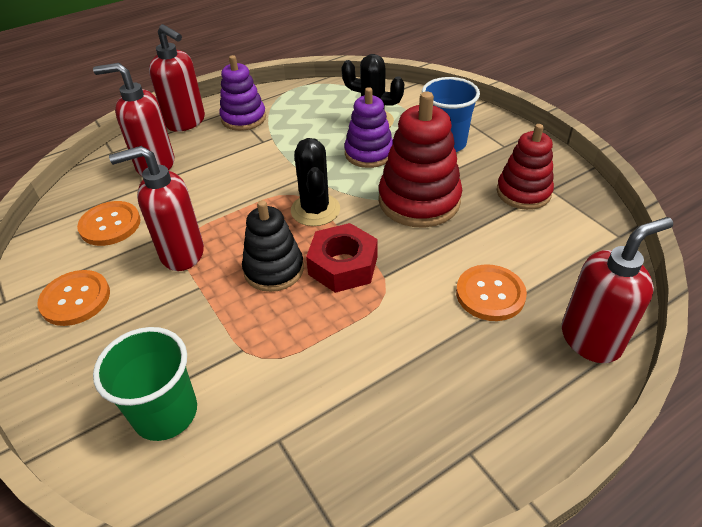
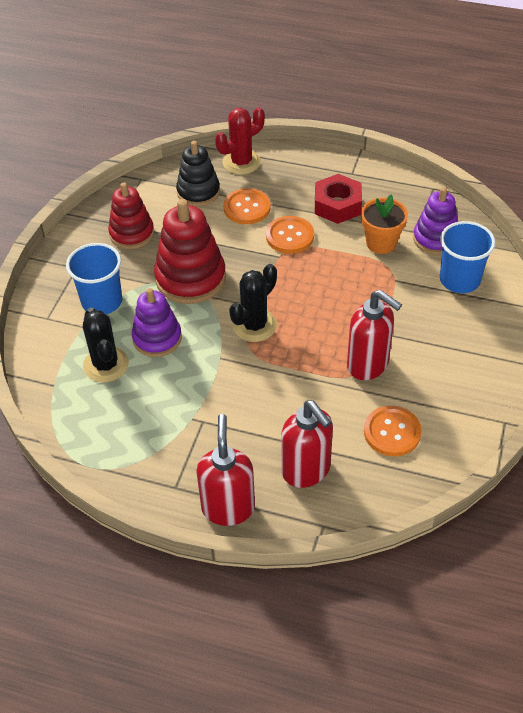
camera: 130 degrees left, 5 degrees up
(75, 299) = (459, 385): orange button -> orange button (290, 236)
(165, 413) = (459, 280): green cup -> blue cup
(243, 118) = (181, 464): purple stacking toy -> purple stacking toy (435, 239)
(274, 269) = (329, 307): black stacking toy -> black stacking toy (198, 192)
(306, 380) = (381, 243): none -> orange flower pot
(343, 265) = (290, 278): red nut -> red nut (337, 205)
(591, 339) = (241, 162): red soap dispenser -> red cactus

